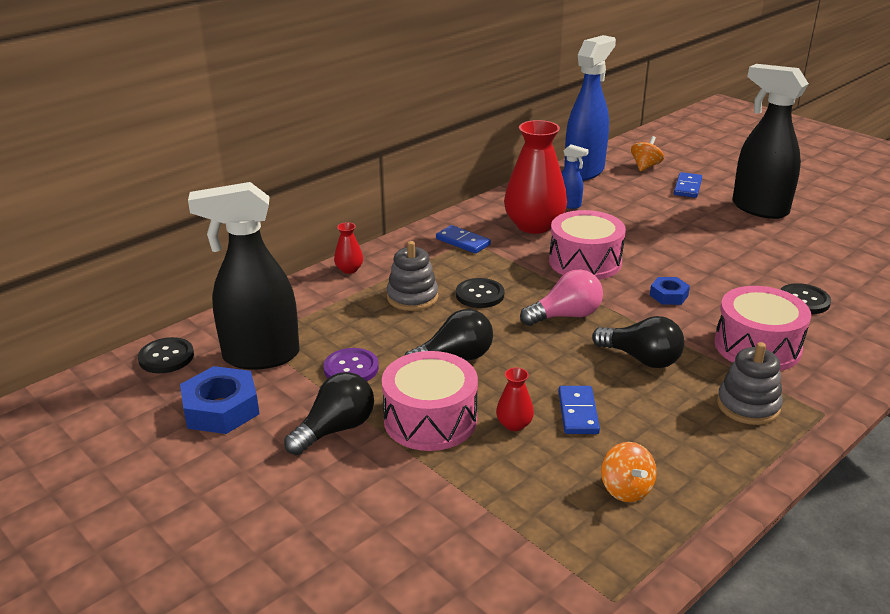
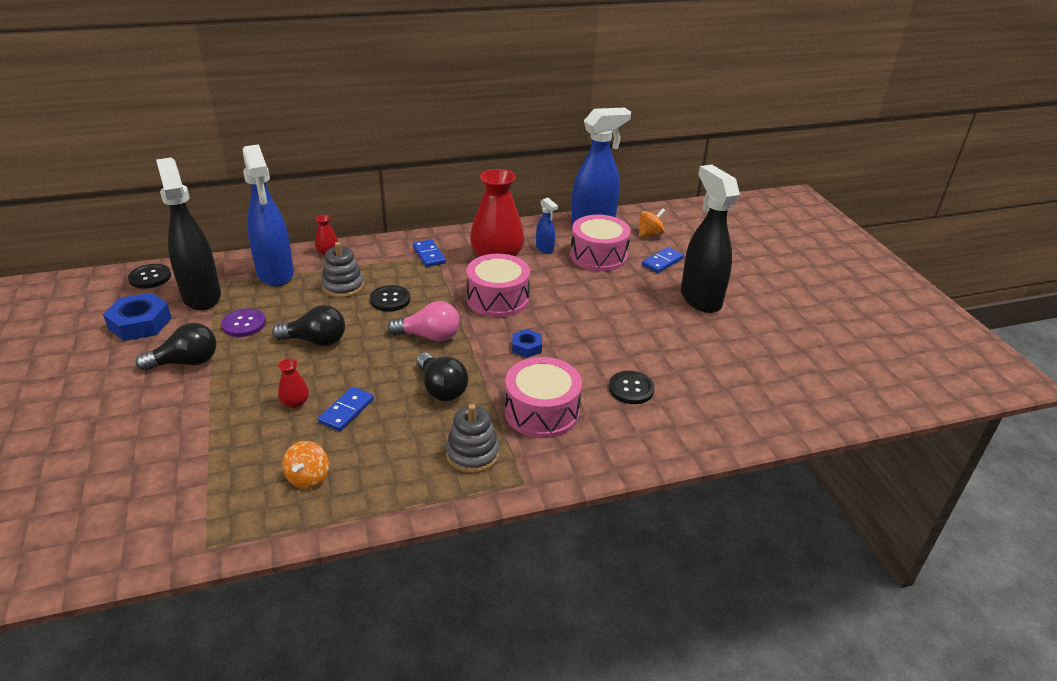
camera: 25 degrees right, 5 degrees up
(260, 356) = (201, 296): black spray bottle -> black spray bottle turned 45 degrees clockwise
(319, 308) = (275, 274): none -> blue spray bottle
(430, 419) = (248, 378): pink drum -> pink drum (598, 256)

